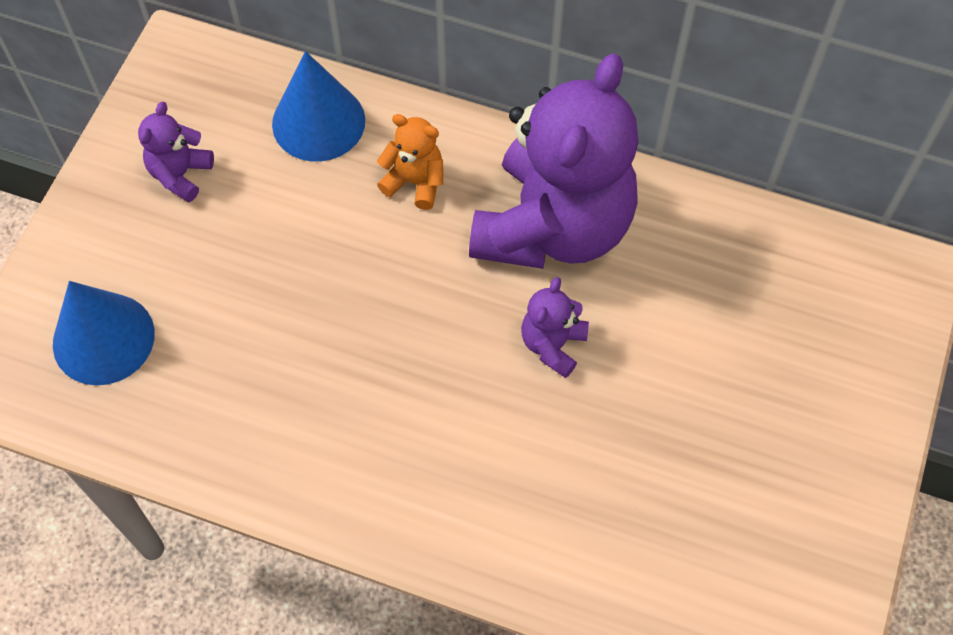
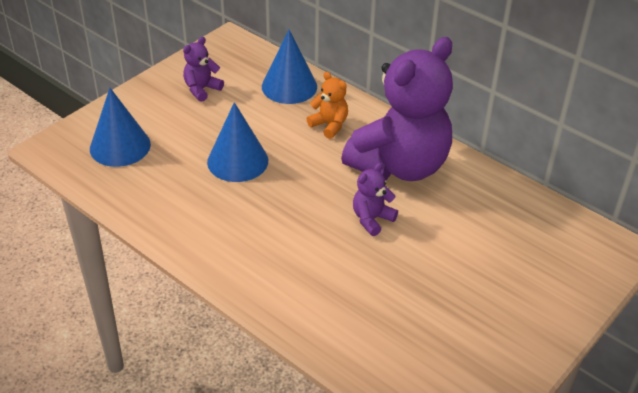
camera: 20 degrees right, 20 degrees down
(304, 303) = (237, 161): none -> blue cone

